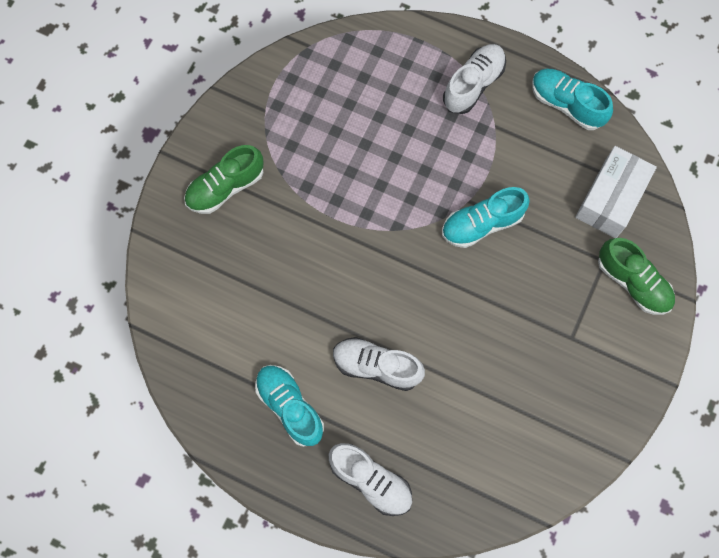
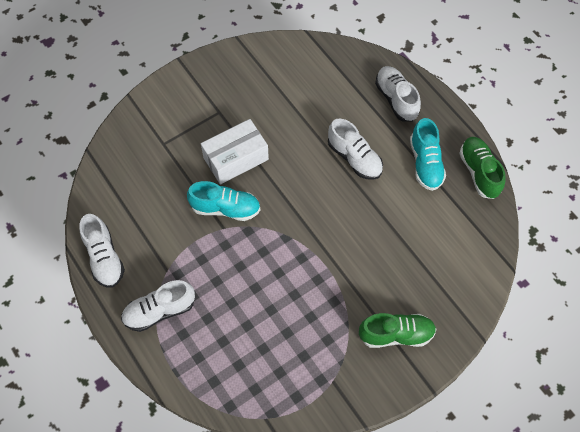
camera: 150 degrees left, 10 degrees down
(567, 104) = (104, 258): turquoise shoe -> white shoe
(610, 198) = (127, 178): white box -> white box (236, 158)
(633, 282) = (156, 122): green shoe -> green shoe (479, 172)

